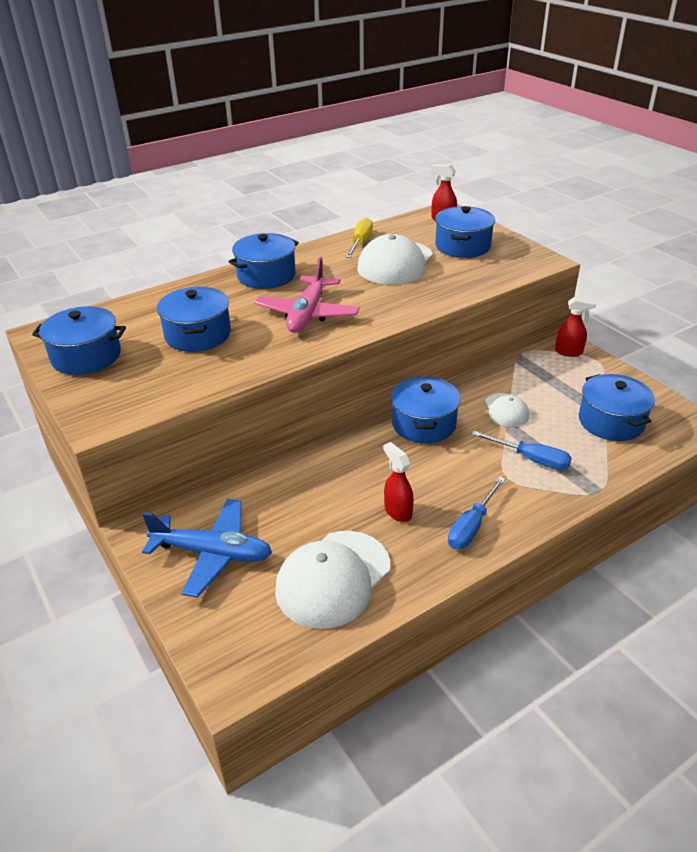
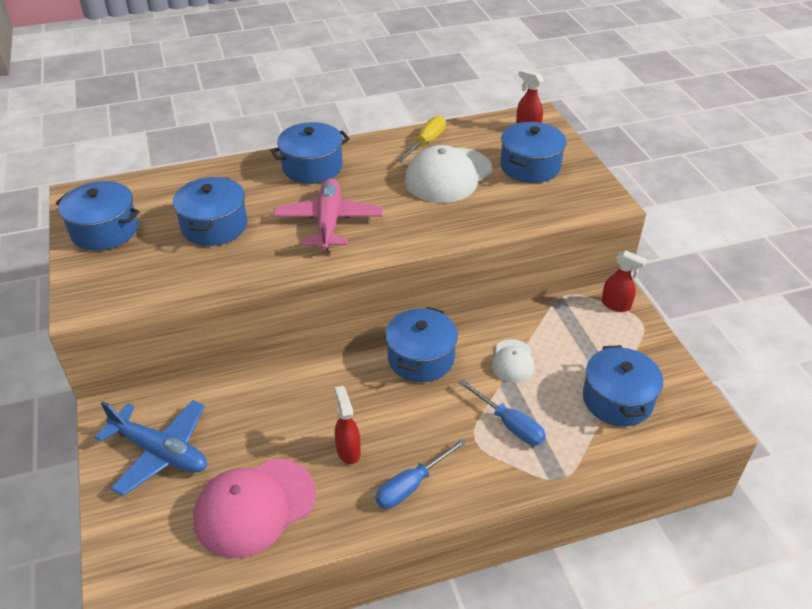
camera: 15 degrees right, 5 degrees up
(307, 314) = (329, 222): pink plane -> pink plane turned 150 degrees clockwise
(333, 578) = (255, 507): white cap -> pink cap

